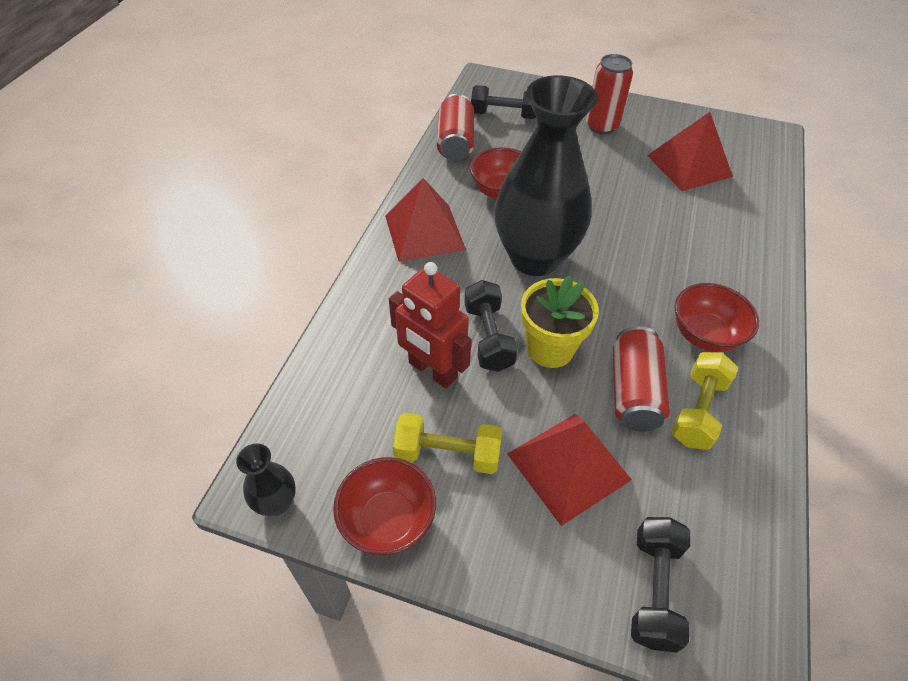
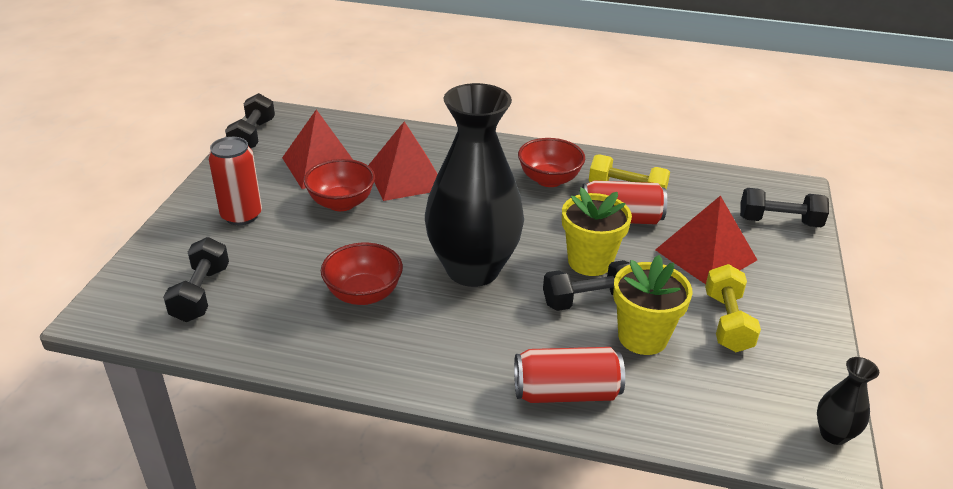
camera: 95 degrees left, 15 degrees down
(388, 520) = (806, 355): red bowl -> red bowl (341, 203)
(424, 232) = (441, 356): red pyramid -> red pyramid (406, 177)
(432, 371) = (642, 337): red robot -> yellow flower pot
(455, 142) = (257, 337): red can -> red can (566, 392)
(728, 124) = (253, 136): none -> black dumbbell

